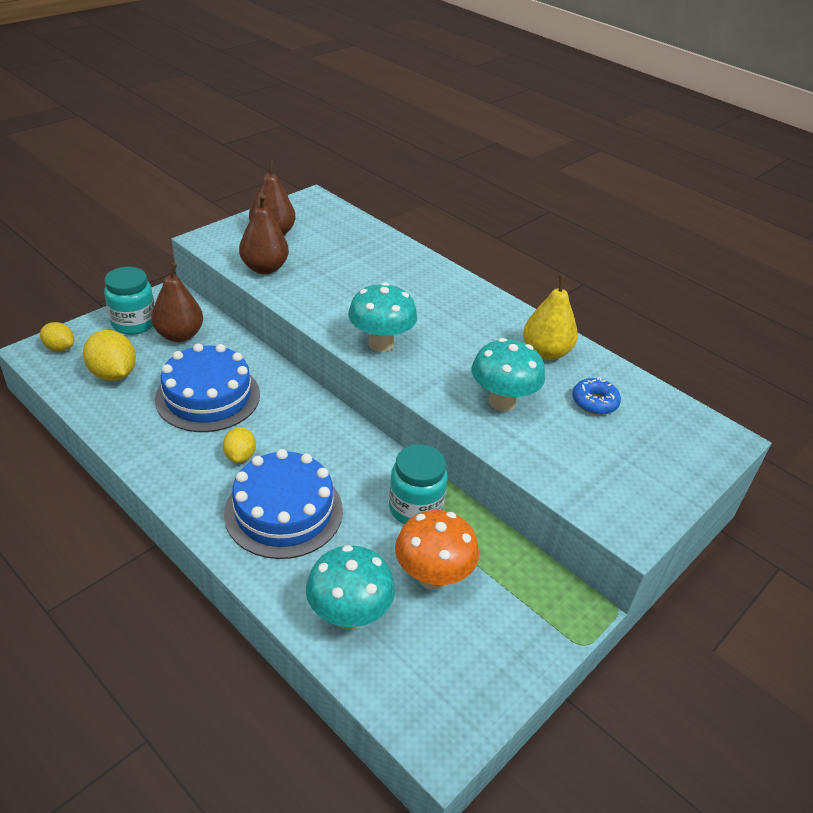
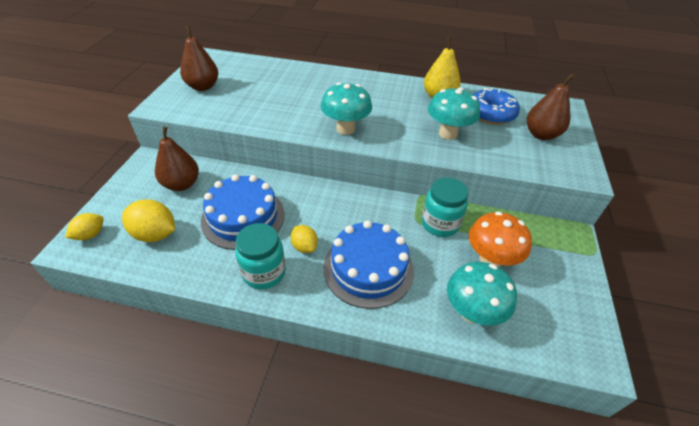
camera: 30 degrees left, 5 degrees up
(60, 348) = (90, 235): yellow lemon -> yellow lemon turned 45 degrees counterclockwise
(134, 323) = (137, 191): turquoise jar -> turquoise jar (264, 272)
(264, 268) = (220, 111): brown pear -> brown pear (541, 134)
(594, 402) = (491, 113): blue donut -> blue donut, size x1.59

